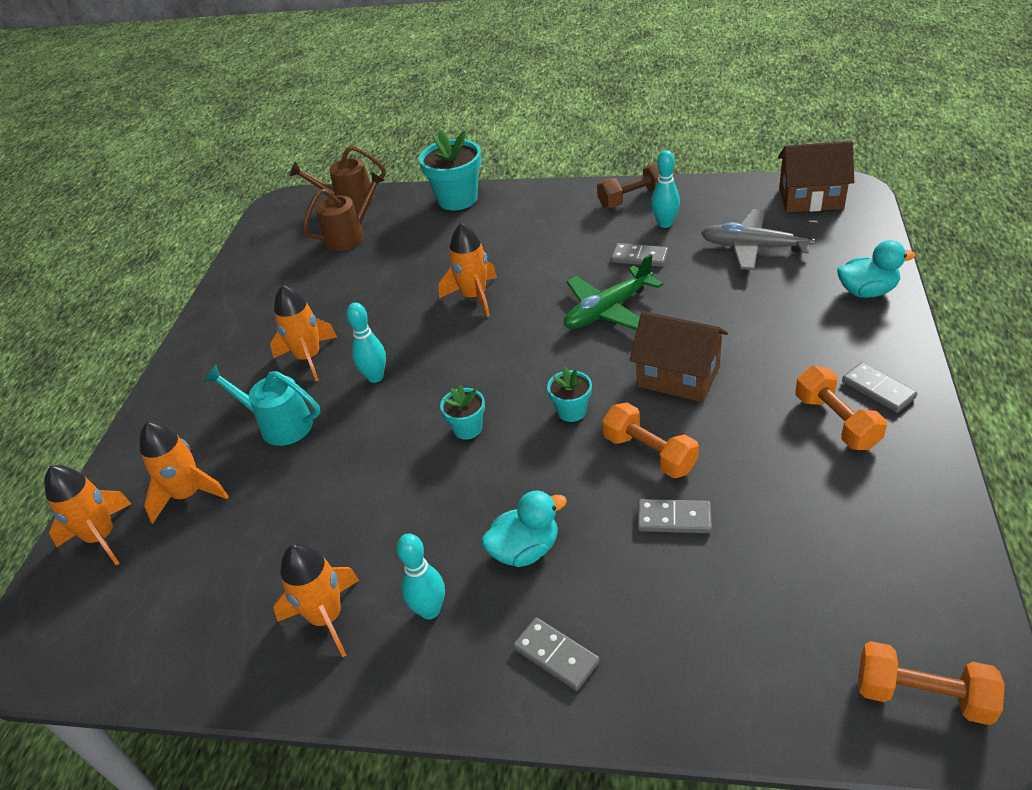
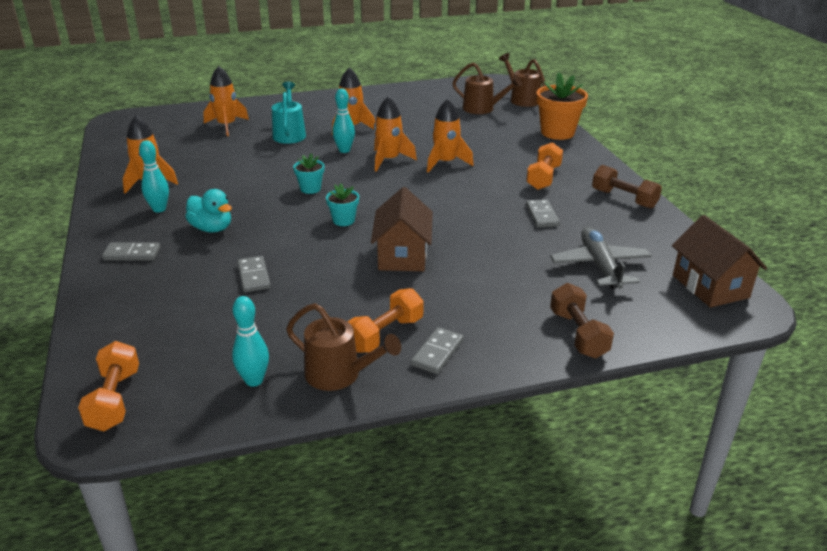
camera: 60 degrees right, 10 degrees down
(102, 537) = (191, 115): orange rocket -> orange rocket (389, 160)
(457, 199) = (557, 133): turquoise flower pot -> orange flower pot
(556, 655) = (132, 254): grey domino -> grey domino turned 75 degrees clockwise
(608, 310) = (463, 214): green plane -> none
(649, 453) = (314, 257): orange dumbbell -> orange dumbbell (543, 178)
(665, 224) = (599, 219): turquoise bowling pin -> turquoise bowling pin (254, 380)
(867, 291) = (578, 334): turquoise duck -> brown dumbbell
(904, 471) = (340, 375): none -> brown watering can

